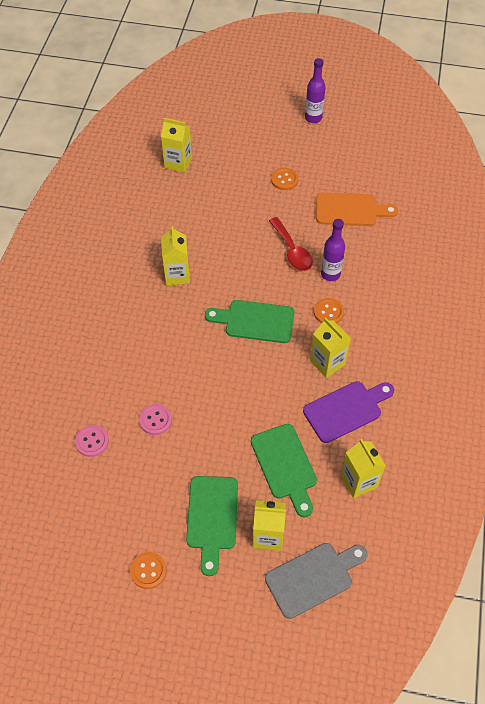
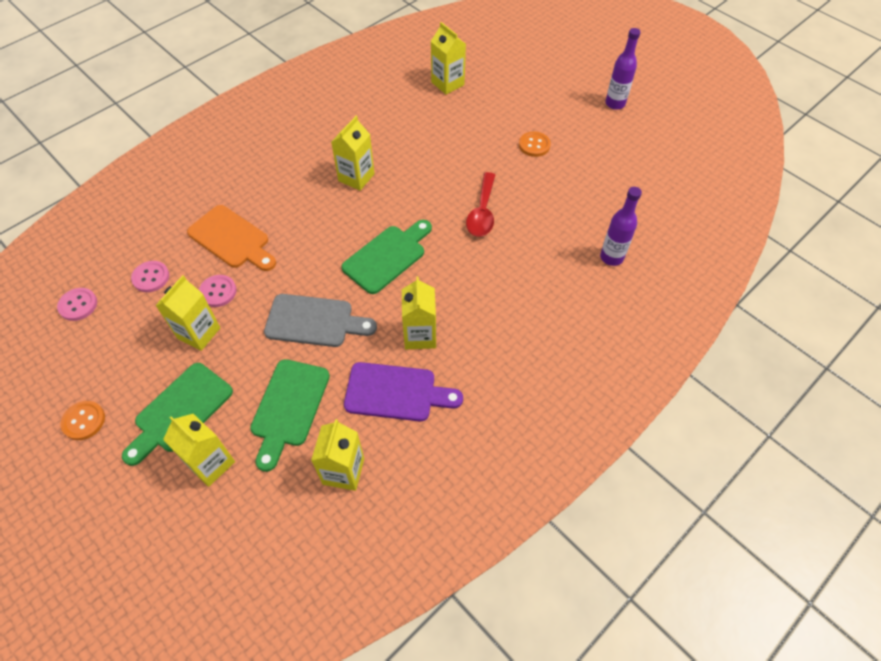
camera: 35 degrees right, 0 degrees up
(54, 497) = (78, 305): none -> pink button
(171, 457) = (199, 333): none -> yellow carton
(255, 321) = (387, 257): green cutting board -> green cutting board turned 90 degrees clockwise
(313, 578) = (211, 535): grey cutting board -> grey cutting board (314, 321)
(328, 312) = (465, 289): orange button -> none
(330, 274) = (500, 254): purple bottle -> purple bottle (611, 257)
(350, 210) = (576, 205): orange cutting board -> orange cutting board (231, 239)

